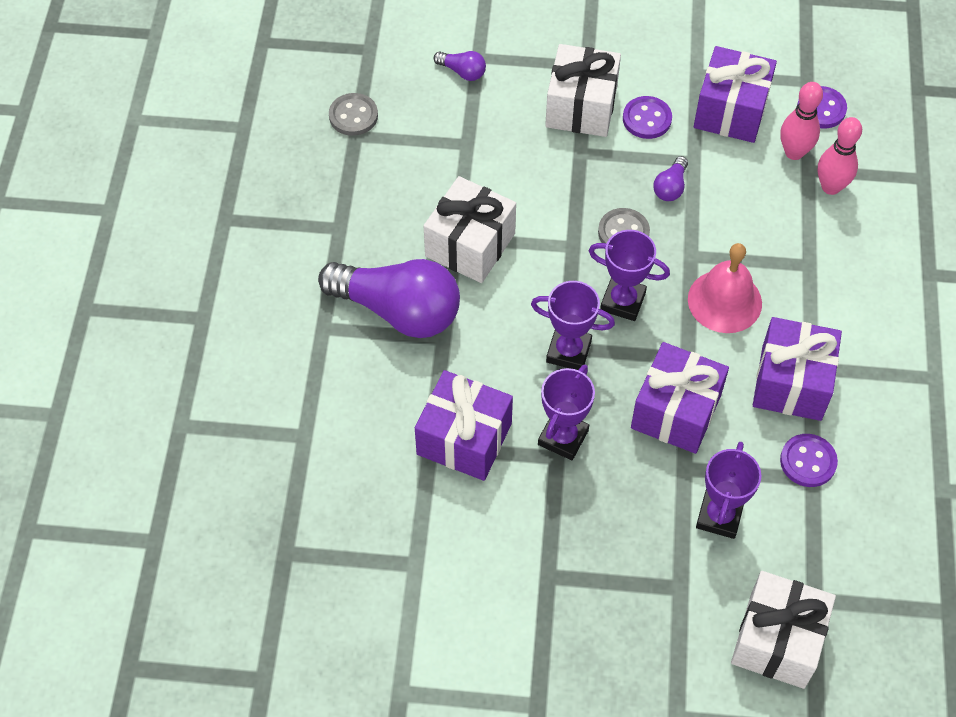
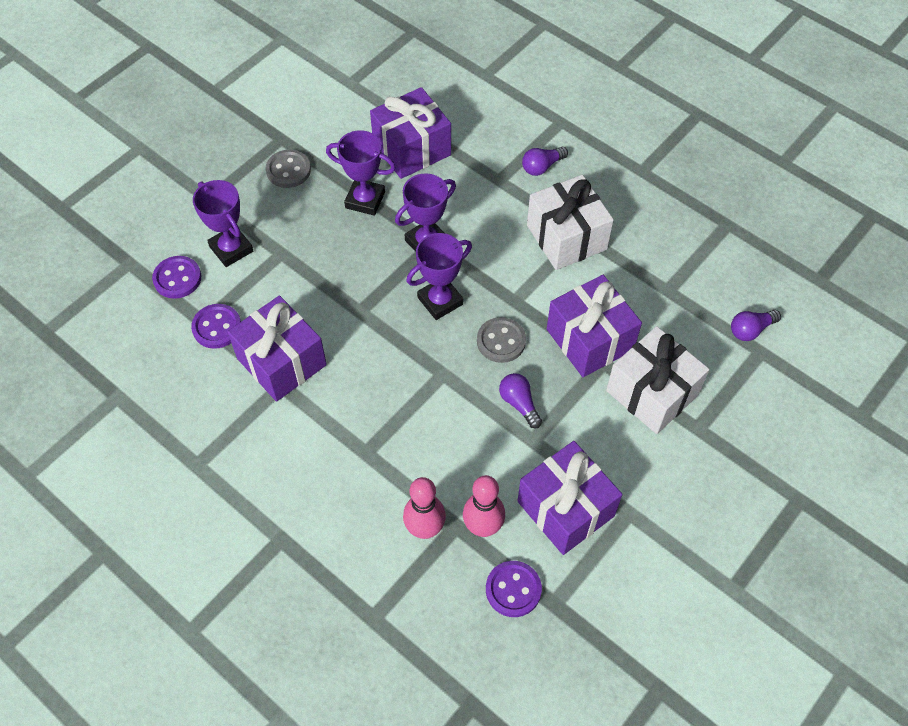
camera: 125 degrees right, 0 degrees up
(353, 116) = (749, 232): grey button -> grey button (288, 170)
(398, 311) = (542, 167): purple light bulb -> purple light bulb, size x0.42
(563, 437) = (365, 200): purple trophy -> purple trophy turned 45 degrees counterclockwise
(647, 119) = (604, 434): purple button -> purple button (177, 278)
(675, 411) = (325, 275): purple gift -> purple gift (590, 339)
(724, 301) = (384, 367): pink bell -> none
(777, 640) = (128, 224): white gift -> none

